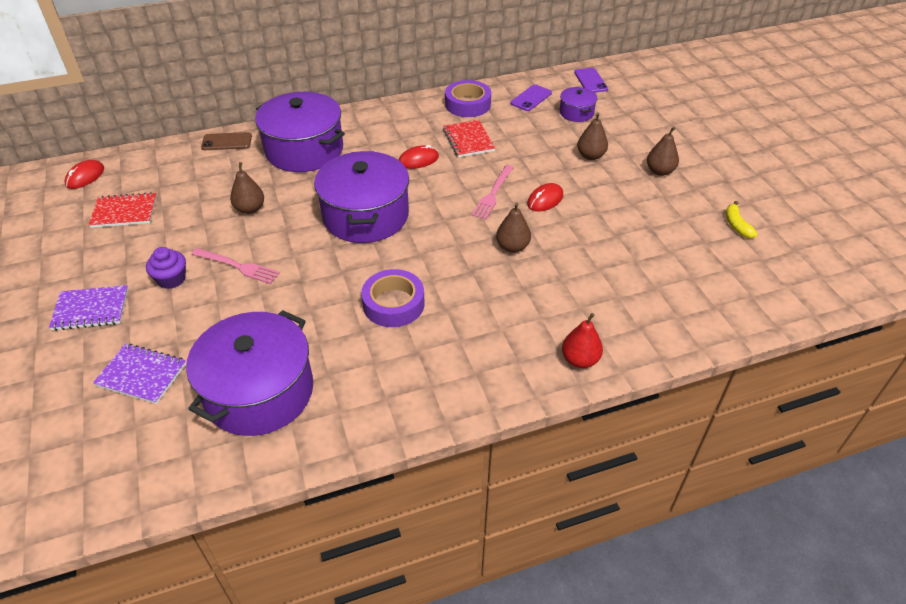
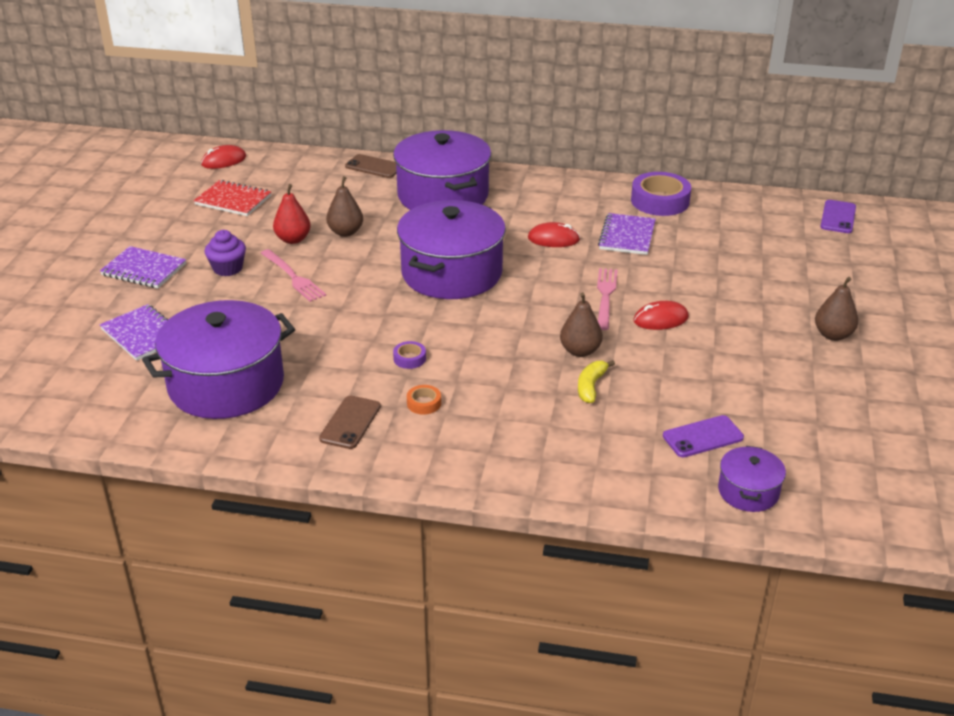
camera: 30 degrees right, 10 degrees down
(393, 304) = (409, 358): purple tape -> purple tape, size x0.46
(393, 382) = (350, 422): none -> brown phone
(436, 339) = (424, 403): none -> orange tape
(468, 140) = (627, 236): red notebook -> purple notebook
(493, 194) = (605, 296): pink fork -> pink fork turned 135 degrees clockwise
(531, 98) = (743, 215): purple phone -> purple phone (703, 437)
(576, 113) = (785, 245): purple pot -> purple pot (748, 491)
(580, 360) = (554, 476): red pear -> red pear (293, 239)
(590, 156) = (759, 293): brown pear -> none
(736, 225) = (878, 420): yellow banana -> yellow banana (591, 386)

